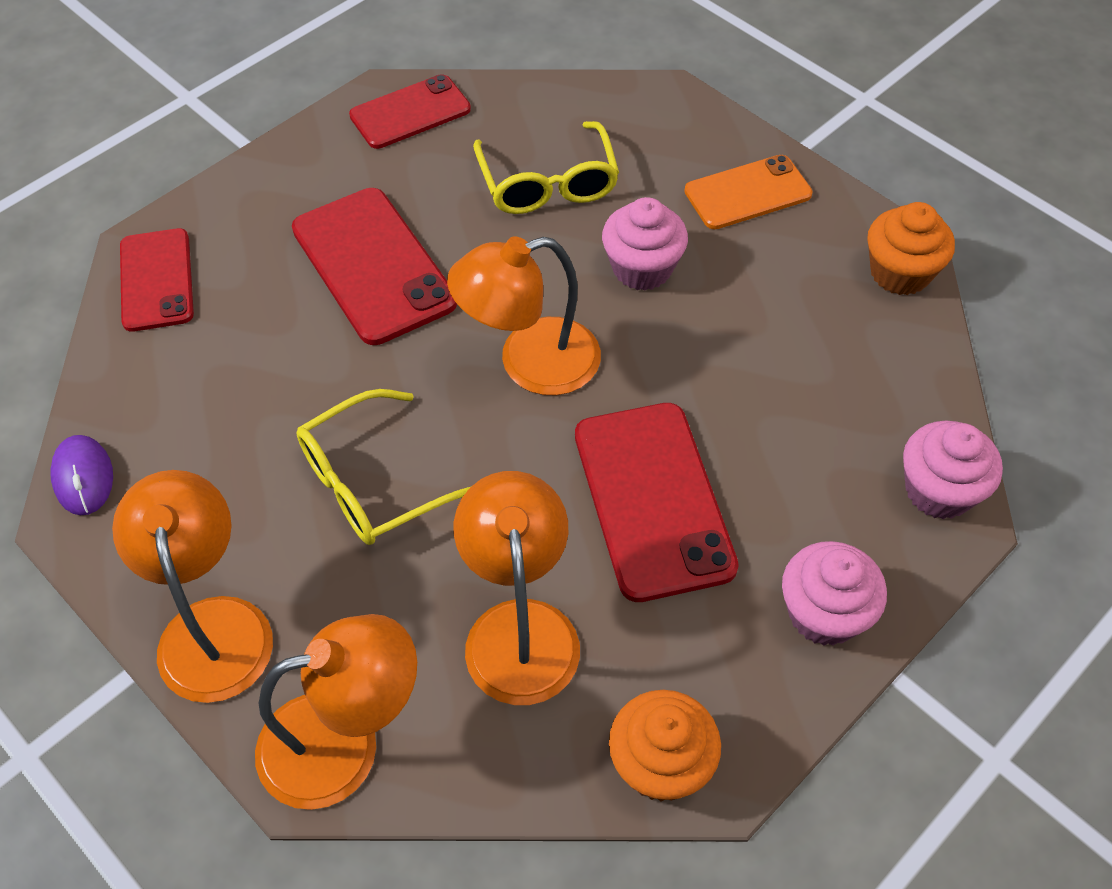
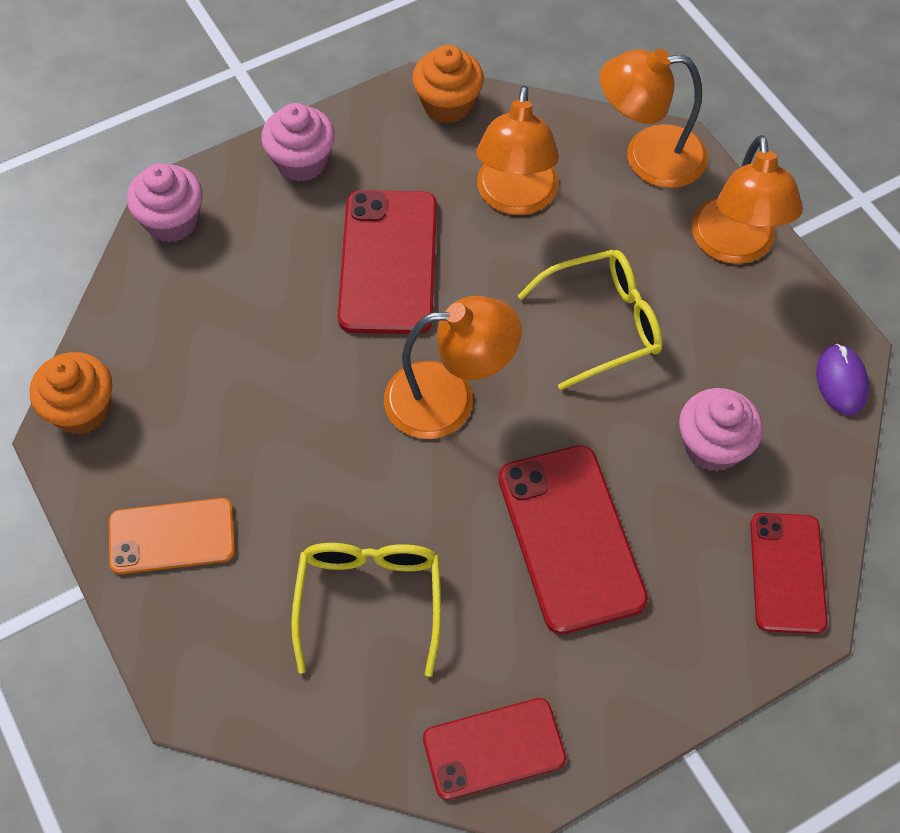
camera: 165 degrees left, 5 degrees up
(642, 268) = (314, 472): pink cupcake -> pink cupcake (713, 446)

